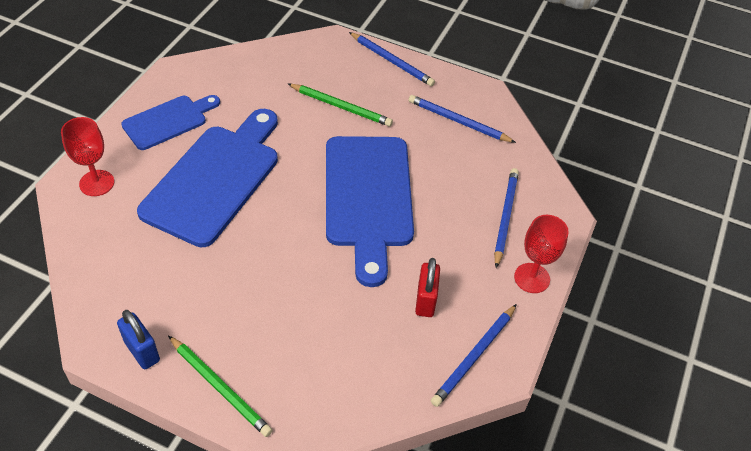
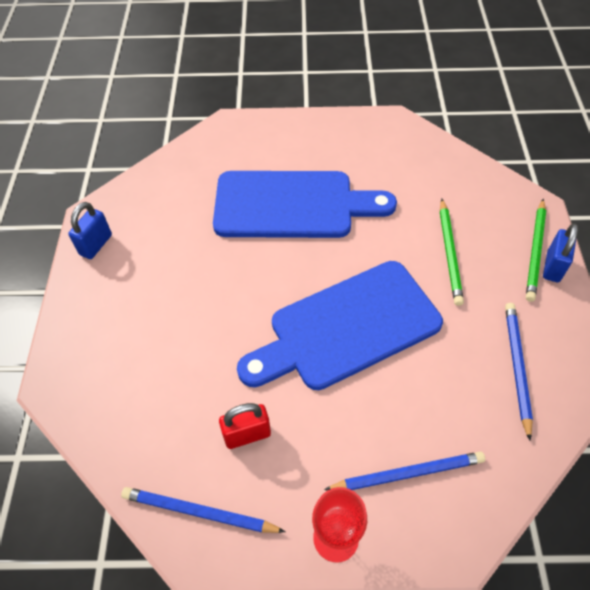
camera: 70 degrees right, 5 degrees up
(97, 183) = (240, 138): red goblet -> none
(168, 121) = (334, 145): blue cutting board -> none
(220, 387) = (82, 311): green pencil -> green pencil (535, 251)
(392, 61) = (553, 267): blue pencil -> blue padlock

